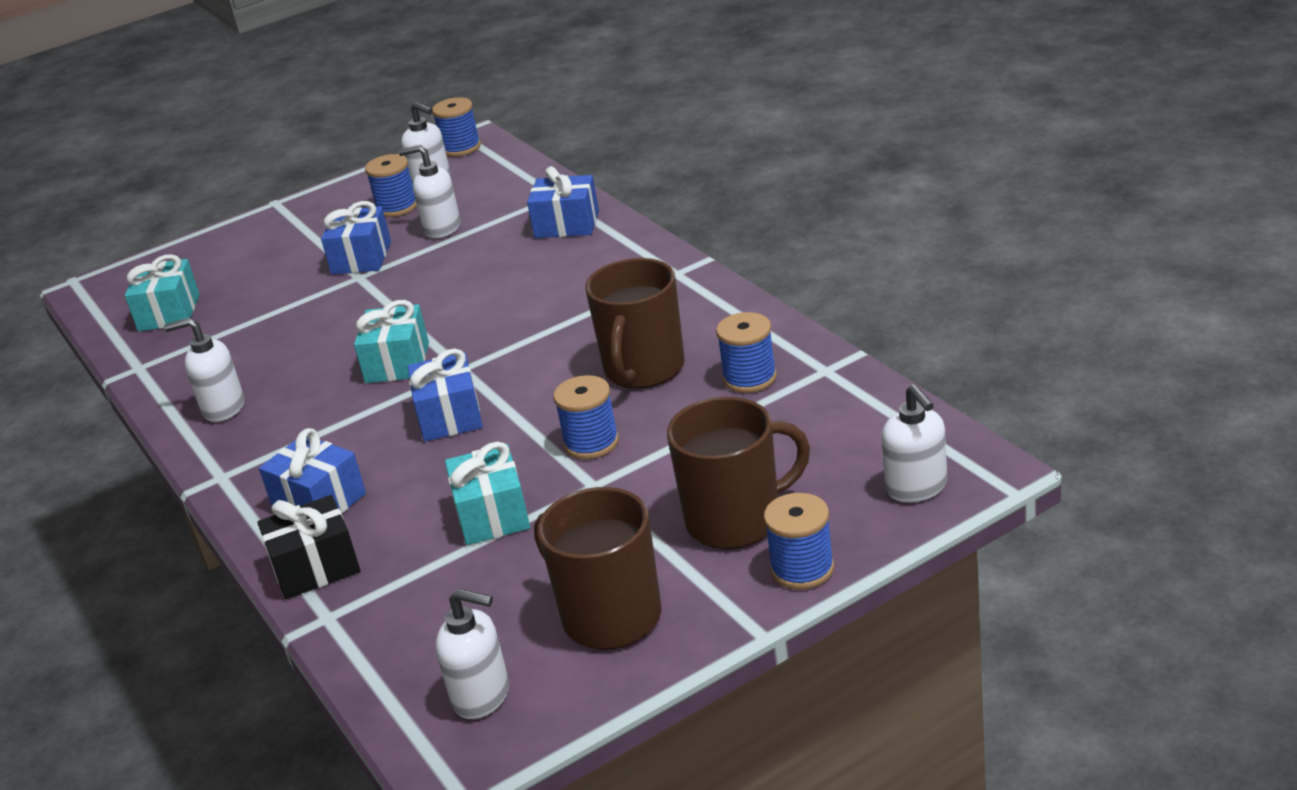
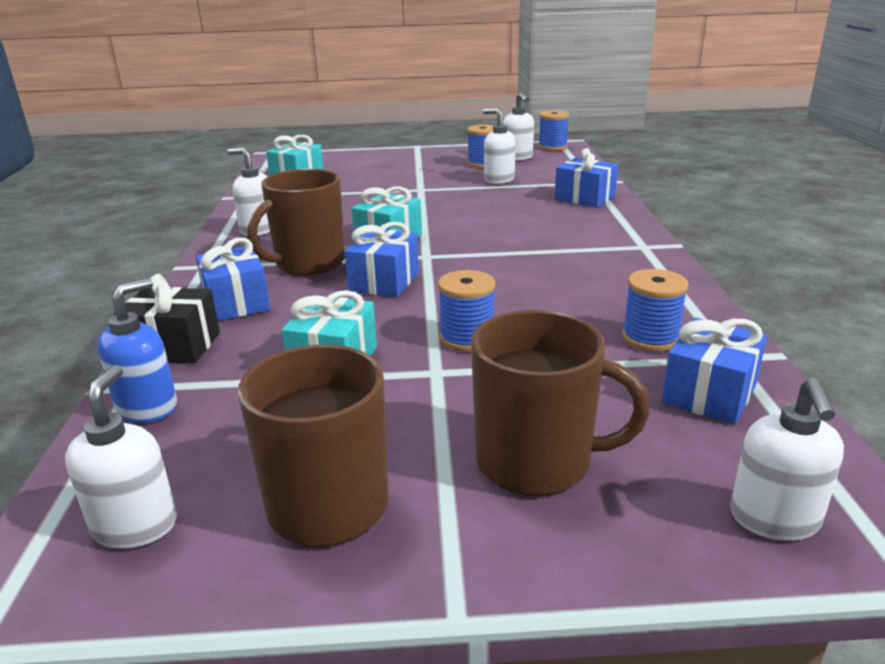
camera: 25 degrees right, 5 degrees down
(361, 258) = (433, 181): blue gift -> blue gift (709, 393)
(369, 624) = (148, 407): none -> blue soap dispenser
(482, 696) = (135, 525): white soap dispenser -> white soap dispenser turned 135 degrees counterclockwise
(643, 369) = (560, 300): brown mug -> brown mug (308, 263)
(802, 569) = (567, 554): blue spool -> none

